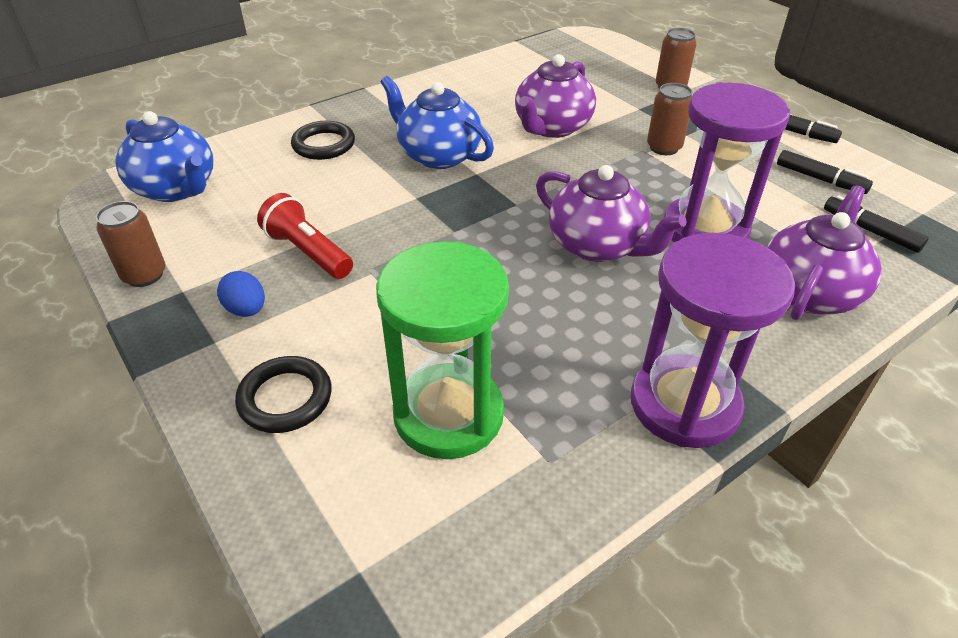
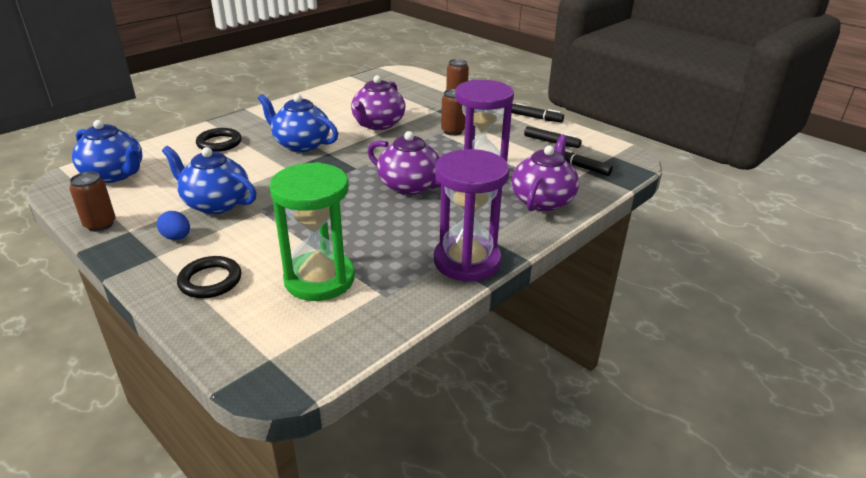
camera: 10 degrees left, 10 degrees down
(308, 252) = (215, 203): red flashlight -> blue teapot

